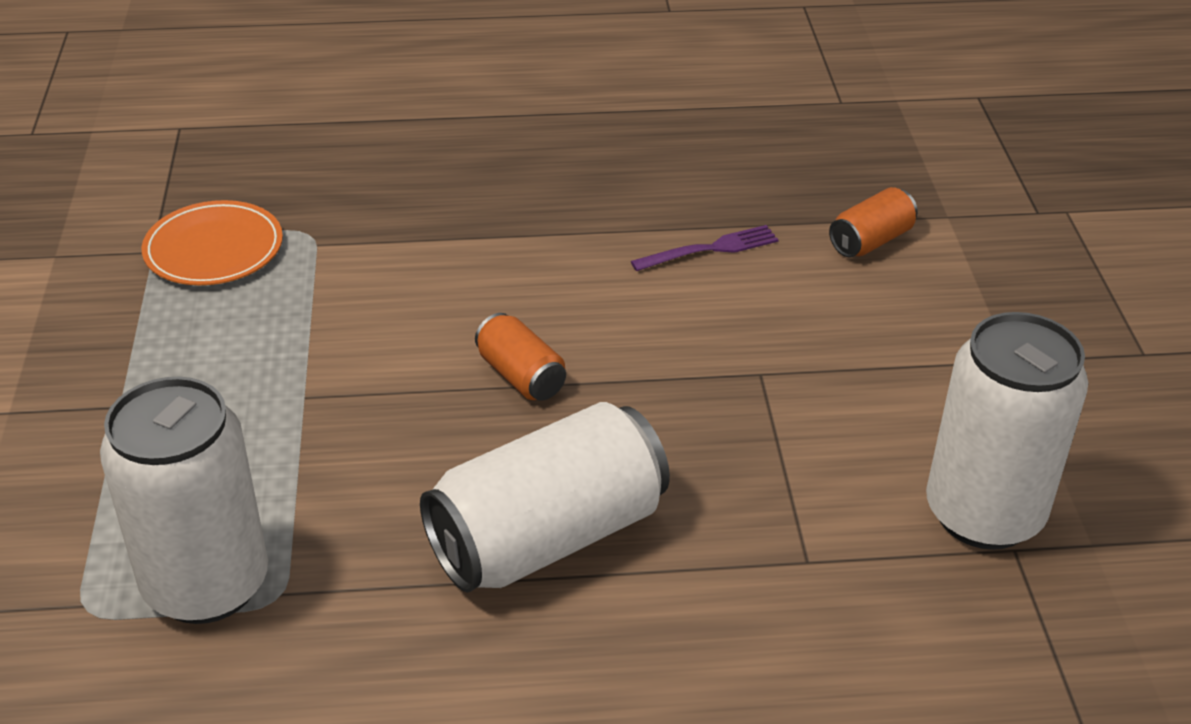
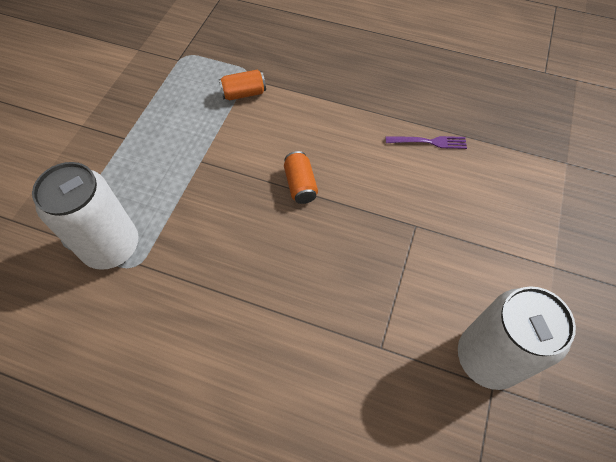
camera: 25 degrees right, 20 degrees up
(214, 249) = (203, 67): orange plate -> none
(548, 537) = (266, 281): white can -> none
(871, 241) = (516, 165): orange can -> orange can (244, 93)

